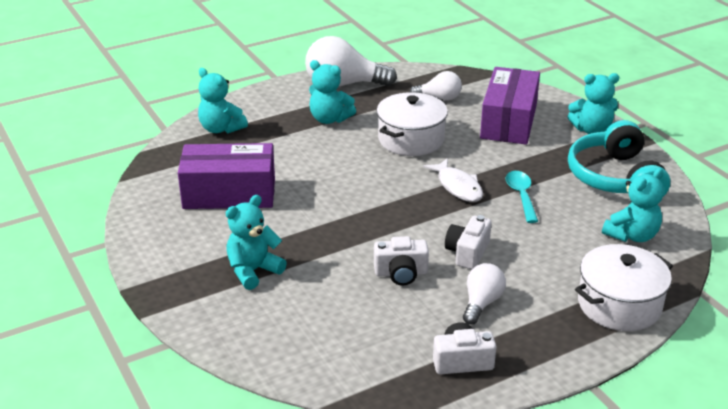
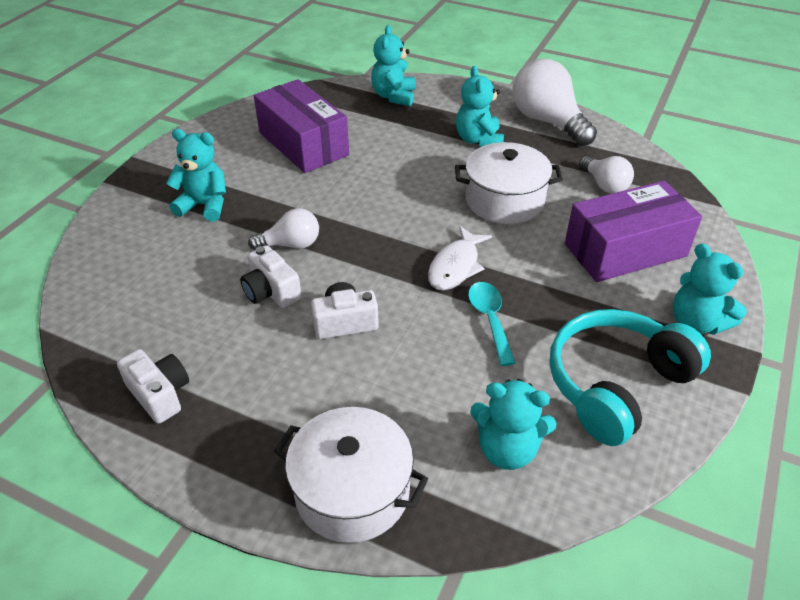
camera: 55 degrees right, 10 degrees up
(481, 303) = (266, 369): white light bulb -> white light bulb (291, 244)
(521, 195) = (489, 319): turquoise spoon -> turquoise spoon turned 60 degrees counterclockwise

